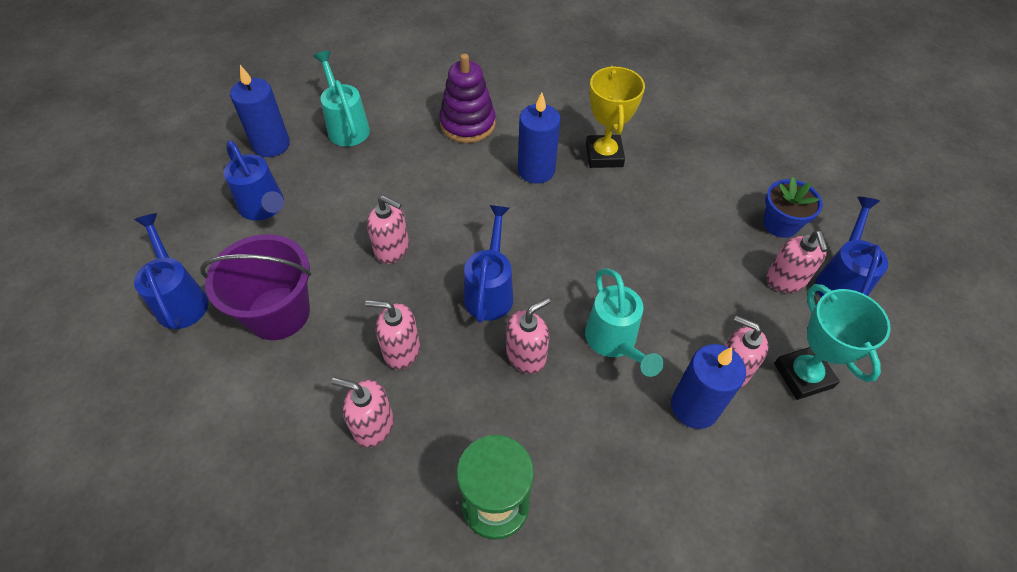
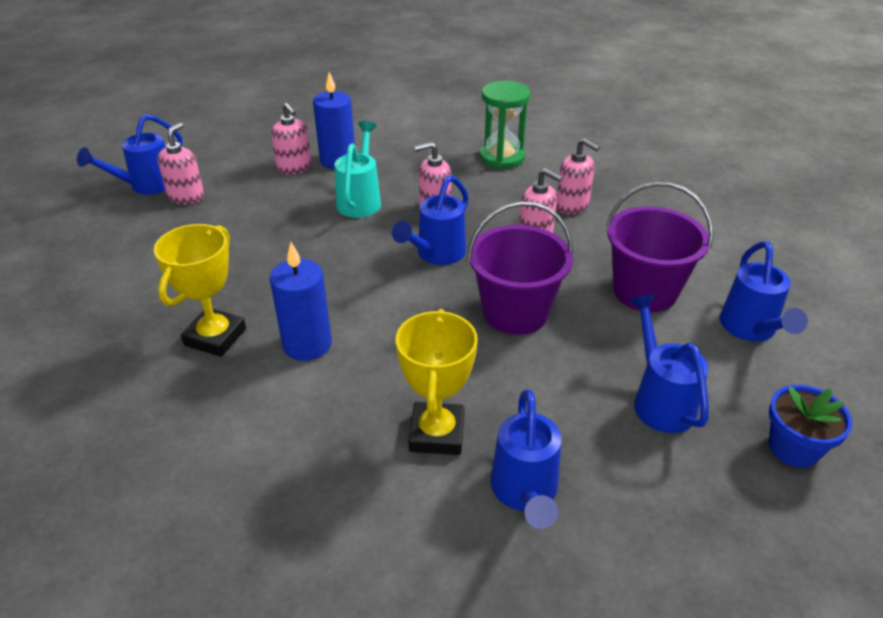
camera: 155 degrees left, 15 degrees down
(271, 145) = (649, 498): blue candle -> none
(346, 126) = (525, 493): turquoise watering can -> blue watering can
(392, 249) = (515, 312): pink soap dispenser -> purple bucket
(412, 141) = (437, 433): none -> yellow trophy
(467, 124) = (345, 435): purple stacking toy -> none
(780, 224) = (132, 229): blue flower pot -> blue flower pot (793, 448)
(803, 375) = (249, 155): turquoise trophy -> none

